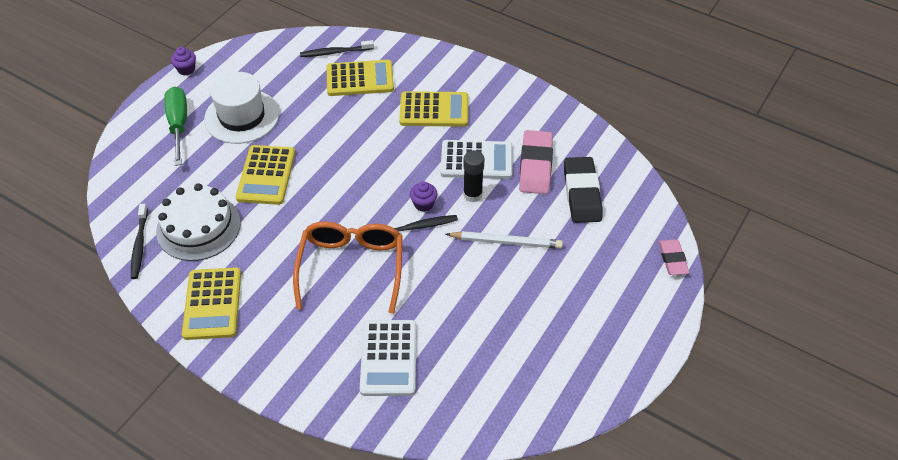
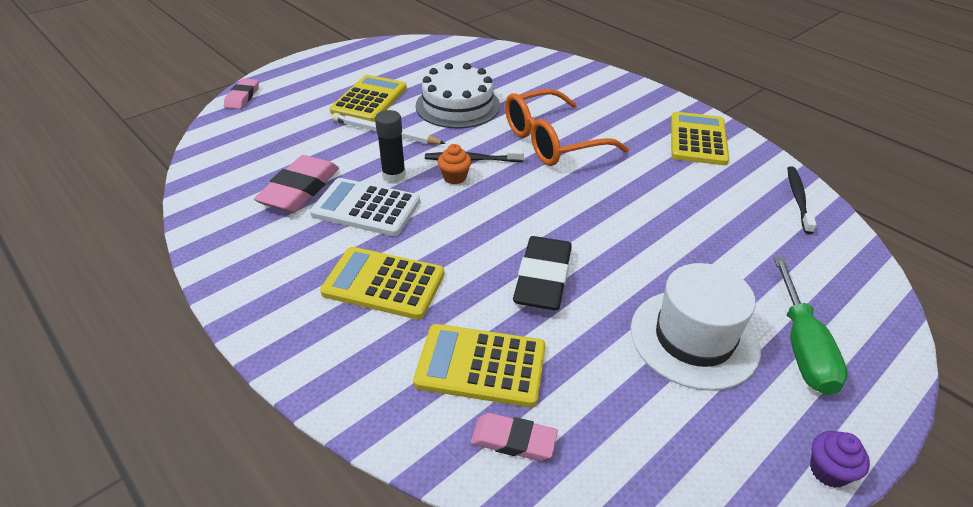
camera: 165 degrees left, 10 degrees down
(198, 227) = (729, 204): white cake -> white cake (458, 106)
(266, 175) = (648, 243): yellow calculator -> yellow calculator (369, 100)
(335, 52) = (513, 440): black toothbrush -> pink eraser
(351, 267) = (552, 141): orange glasses -> orange glasses turned 45 degrees clockwise
(388, 358) = (533, 85): white calculator -> none
(423, 204) = (454, 177): purple cupcake -> orange cupcake
(581, 193) = (273, 155): black eraser -> black eraser (543, 278)

